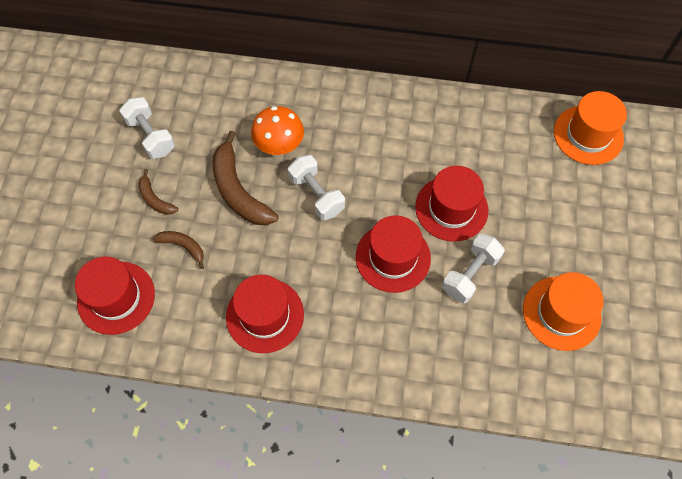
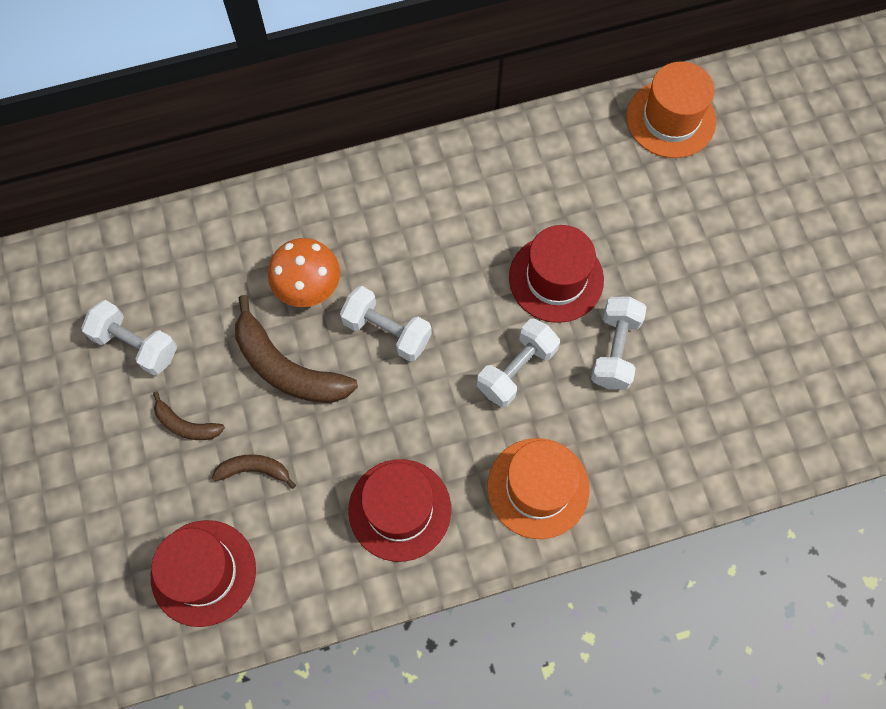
camera: 25 degrees left, 5 degrees up
(393, 257) = (516, 369): red hat -> white dumbbell
(561, 313) = (737, 351): orange hat -> orange hat (538, 488)

